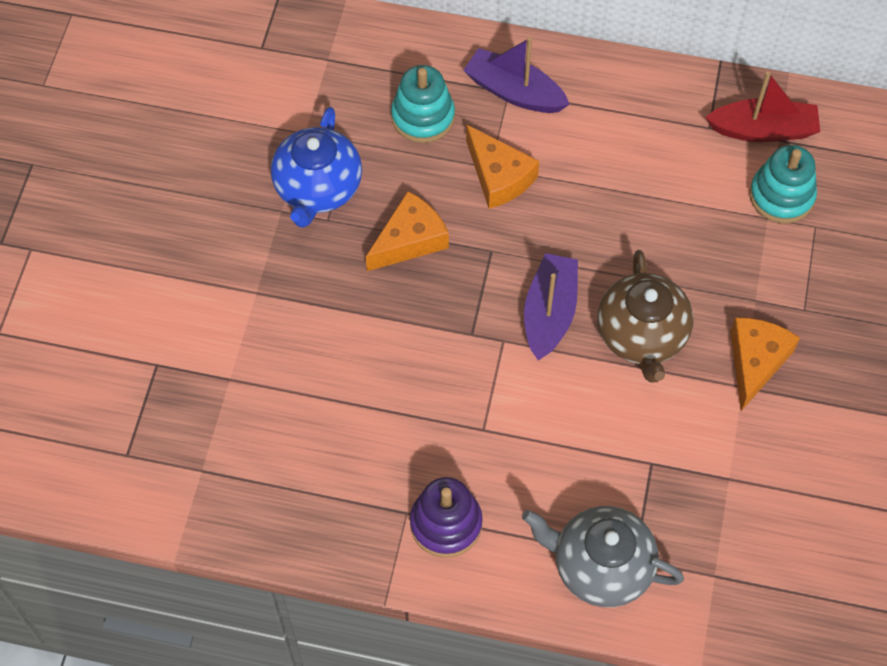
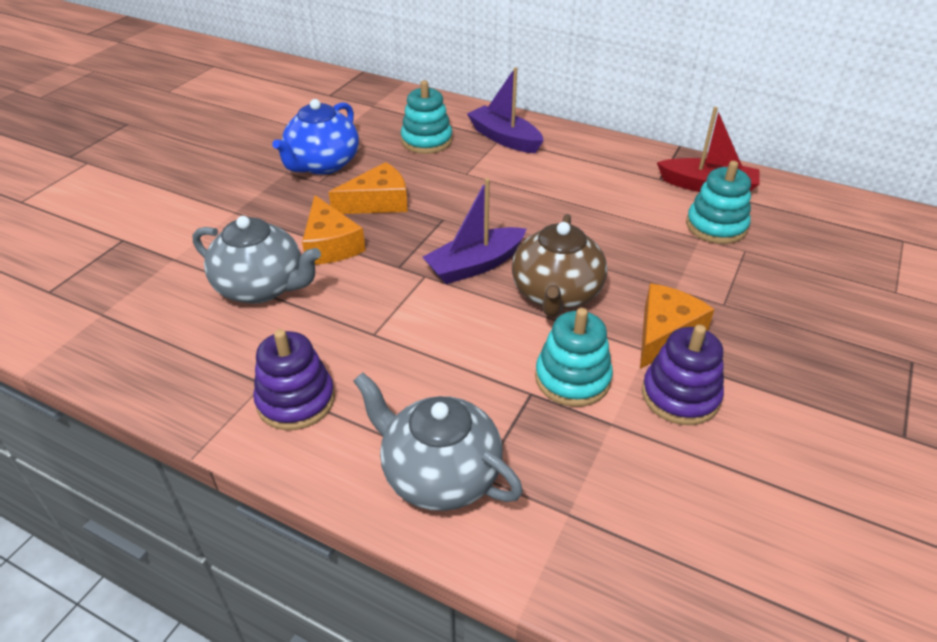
camera: 15 degrees right, 20 degrees down
(345, 396) = (262, 287): none -> grey teapot
(499, 176) = (470, 179): orange cheese -> orange cheese (330, 245)
(549, 313) = (475, 265): purple boat -> purple boat turned 150 degrees counterclockwise
(684, 438) = (572, 379): none -> turquoise stacking toy
(781, 433) = (680, 396): none -> purple stacking toy

